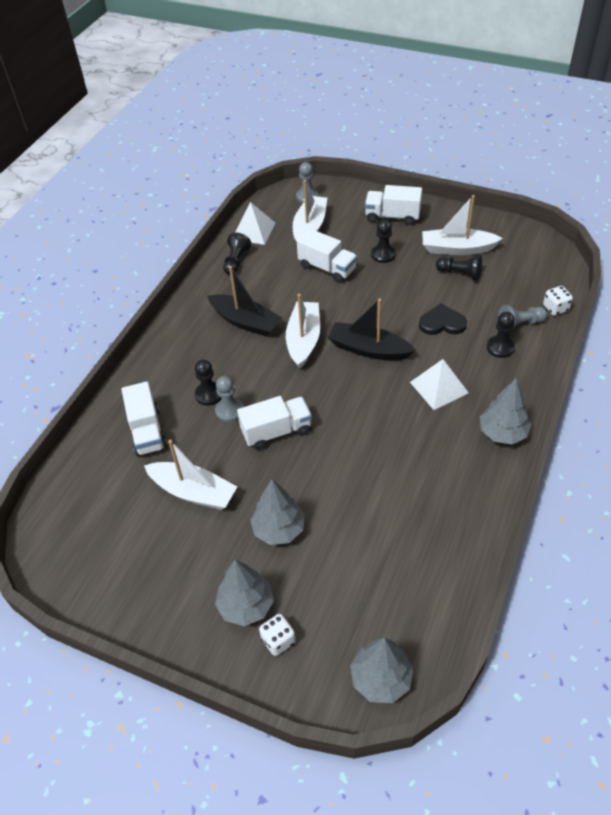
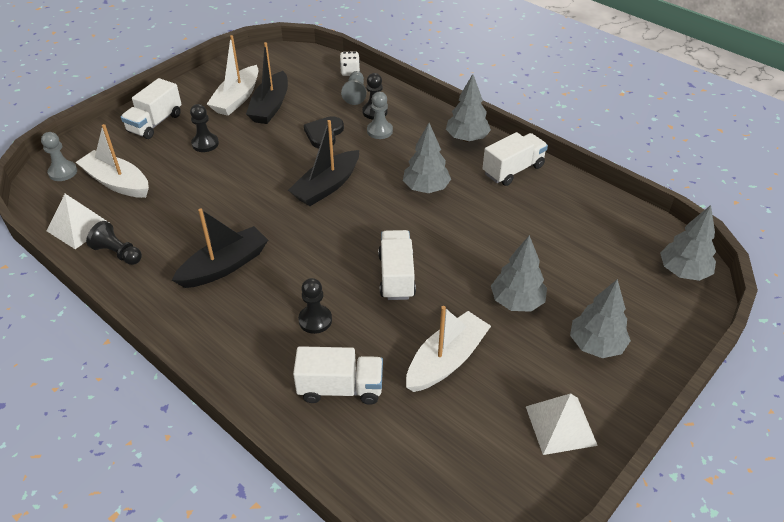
camera: 75 degrees left, 5 degrees down
(229, 411) = (348, 307): grey pawn -> grey pawn (379, 131)
(278, 640) = (637, 329): white dice -> none
(303, 340) = (283, 227): white boat -> none
(327, 268) = (192, 185): white truck -> white truck (513, 170)
(403, 420) = (426, 188): none -> grey tree
(439, 387) = (399, 157): white pyramid -> white pyramid (561, 425)
(460, 273) = (270, 106): black pawn -> black boat

